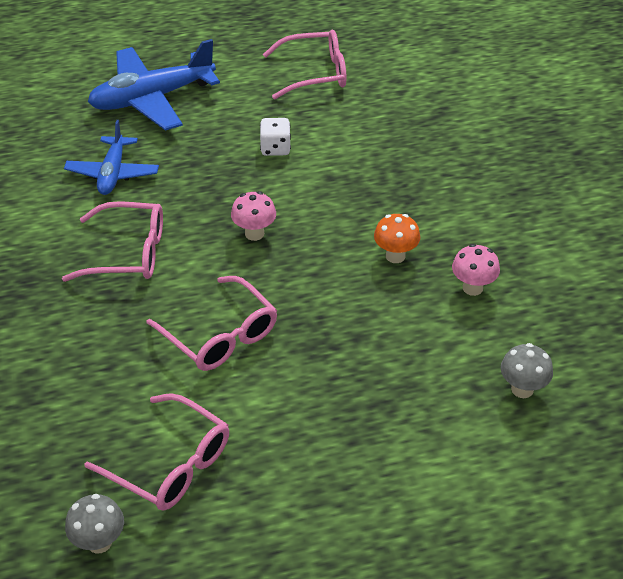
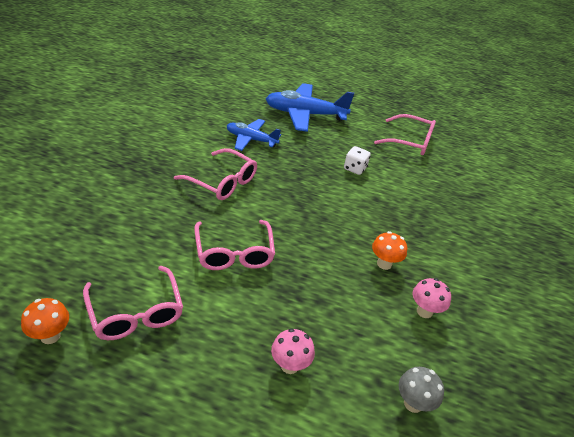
camera: 25 degrees right, 5 degrees down
(99, 542) = (50, 336): grey mushroom -> orange mushroom
(113, 173) = (251, 139): blue plane -> blue plane turned 75 degrees clockwise
(254, 233) = (304, 207): pink mushroom -> pink mushroom (289, 365)

